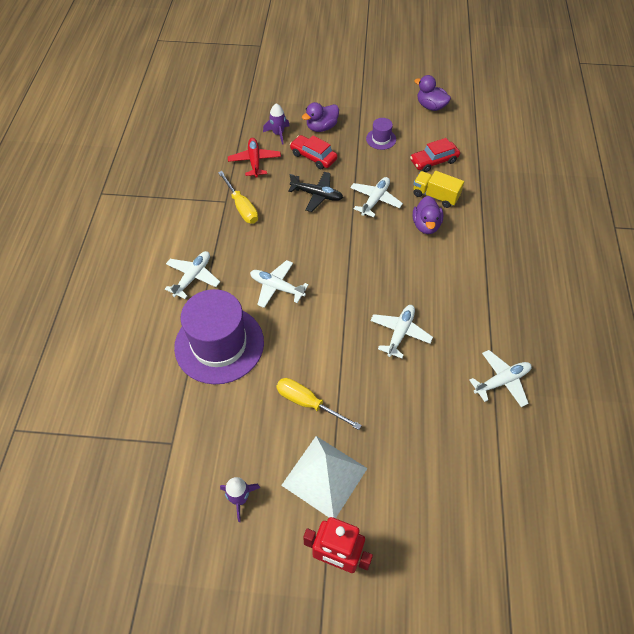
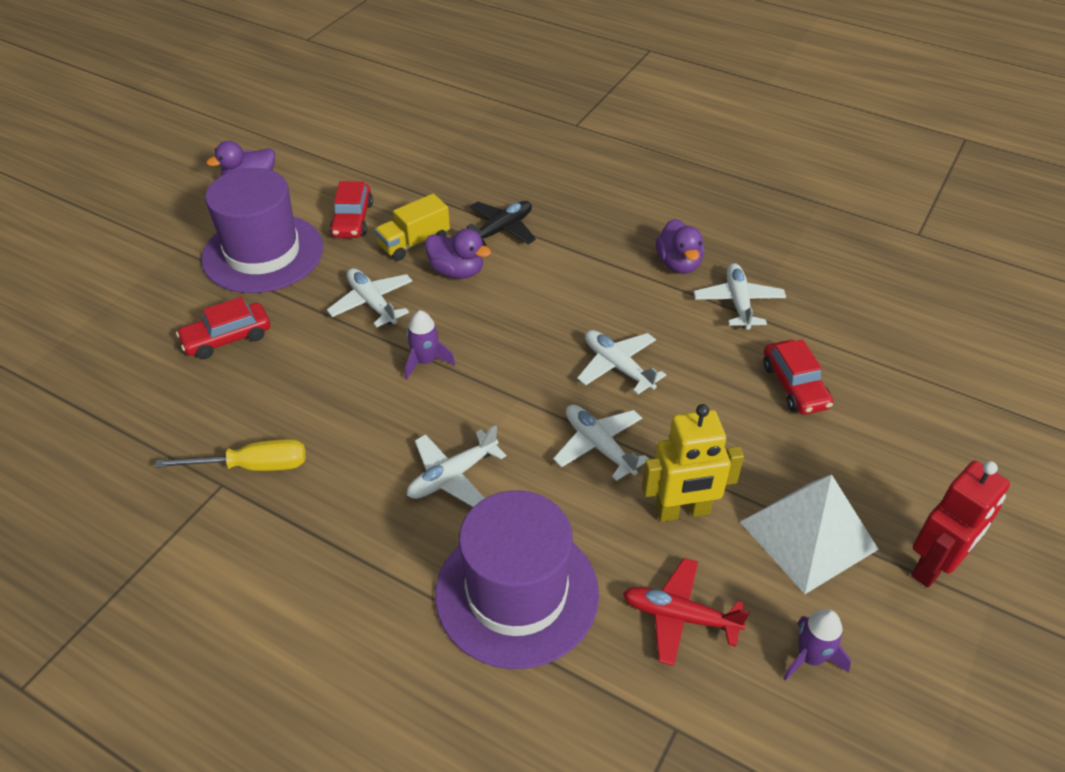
camera: 65 degrees left, 10 degrees down
(193, 277) = (352, 588): white plane -> white plane (599, 446)
(254, 161) = (167, 414): red plane -> red plane (679, 616)
(278, 134) = (136, 362): purple rocket -> purple rocket (425, 361)
(308, 403) = (682, 511): yellow screwdriver -> yellow robot
(317, 195) = (308, 362): black plane -> black plane (501, 230)
(321, 127) = (175, 306): purple duck -> purple duck (678, 264)
(381, 139) = (263, 253): purple hat -> purple hat, size x2.37
(444, 437) = (794, 386): none -> red car

